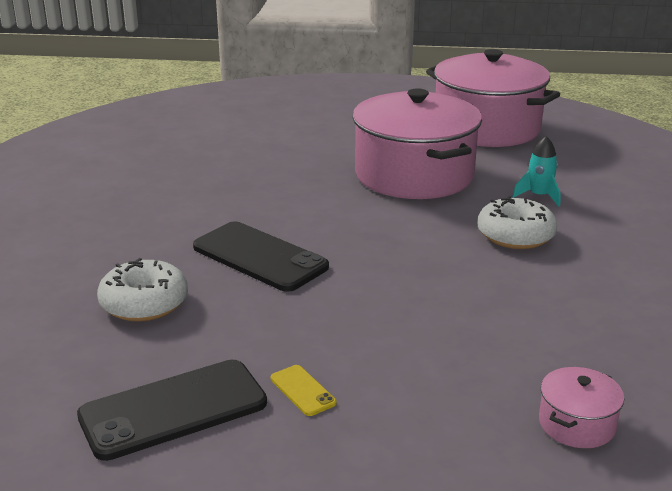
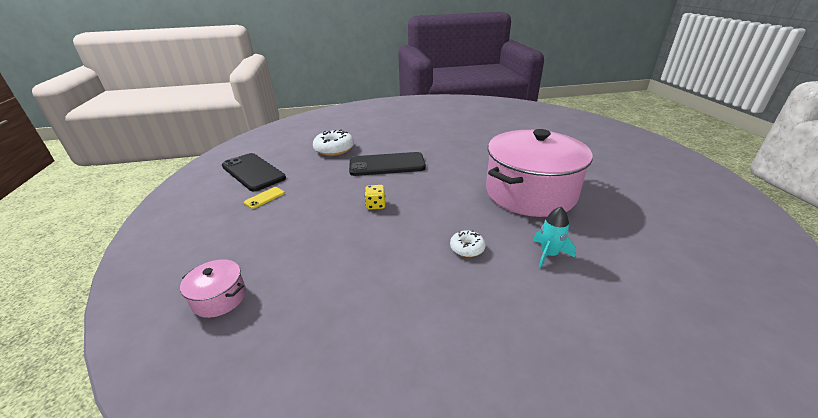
camera: 75 degrees right, 5 degrees up
(260, 257) = (387, 165): black phone -> black phone turned 60 degrees clockwise
(388, 281) = (376, 205): none -> yellow dice
(487, 128) = (661, 213): pink pot -> none
(515, 235) = (467, 248): white donut -> white donut, size x0.56

